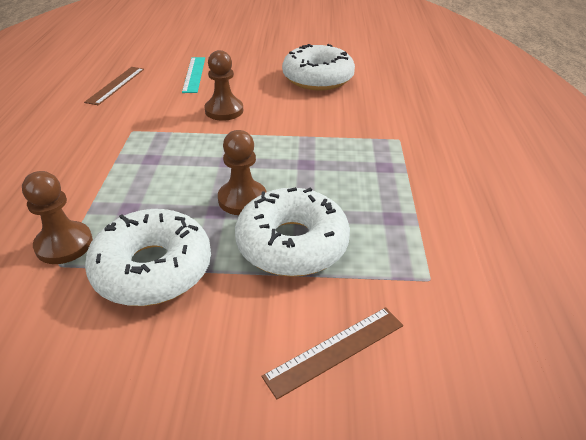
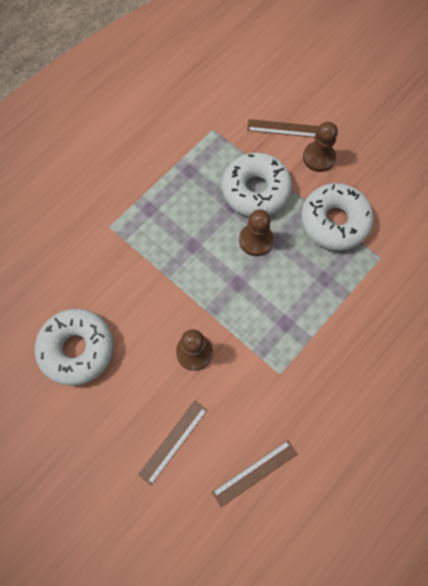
camera: 140 degrees left, 30 degrees up
(64, 244) = (372, 271): brown pawn -> brown pawn (318, 157)
(194, 74) = (173, 441): turquoise ruler -> brown ruler

